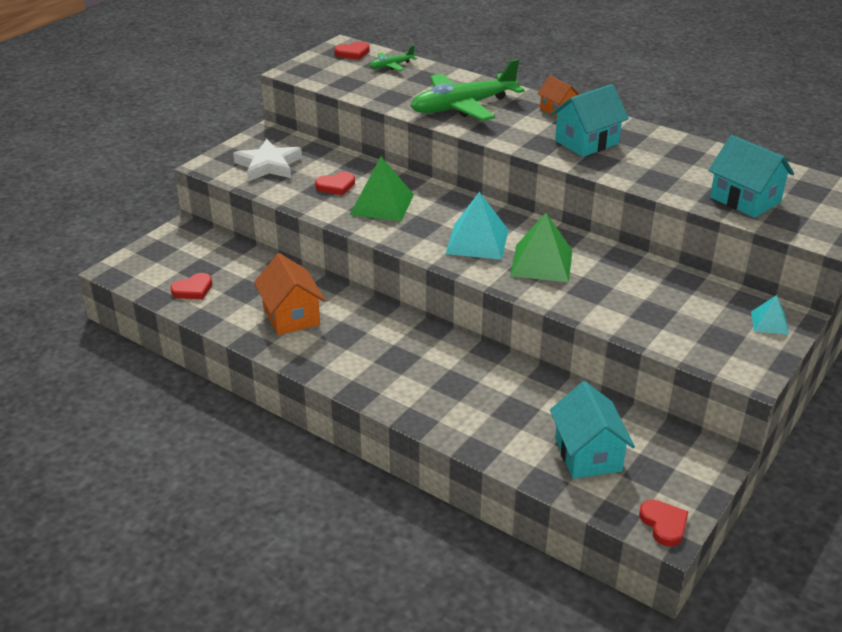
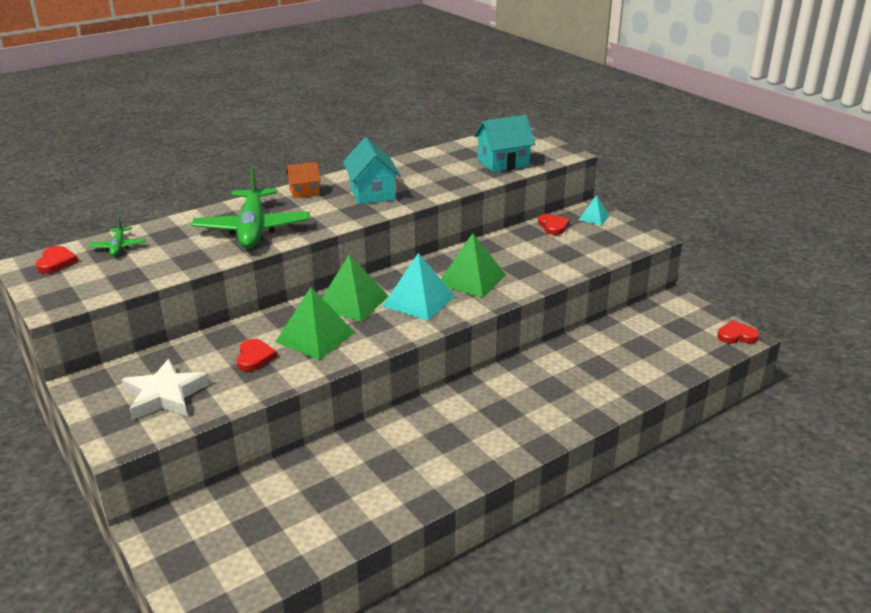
camera: 70 degrees left, 5 degrees down
(193, 289) = (295, 537): red heart -> red heart (553, 226)
(291, 316) = (395, 466): orange house -> none
(450, 208) = (352, 302): none -> green pyramid
(588, 454) = (658, 346): turquoise house -> none

